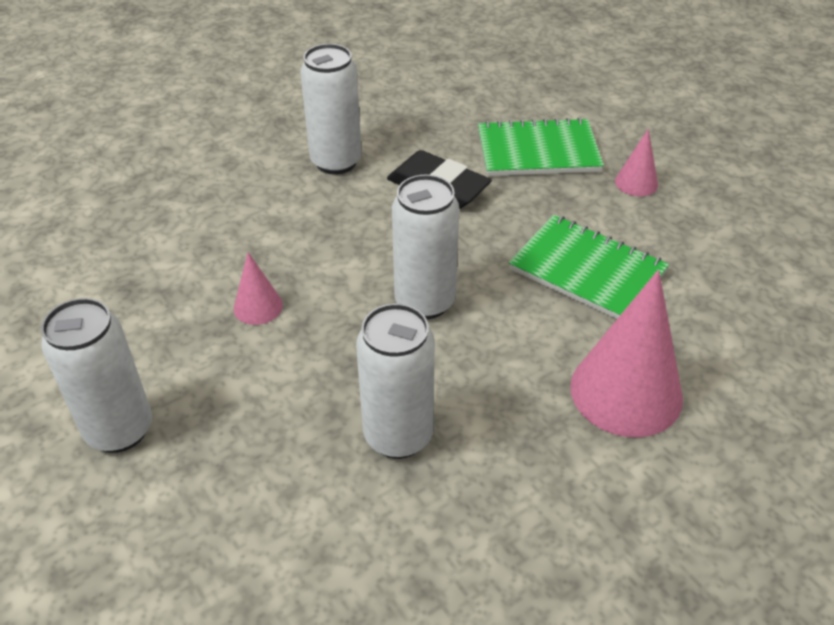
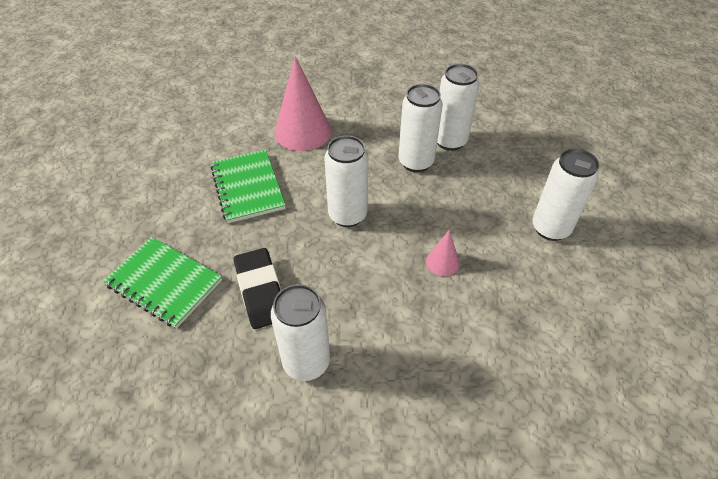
camera: 145 degrees left, 5 degrees up
(371, 516) = (450, 141): none -> white can
(636, 183) = (147, 223): pink cone -> none

